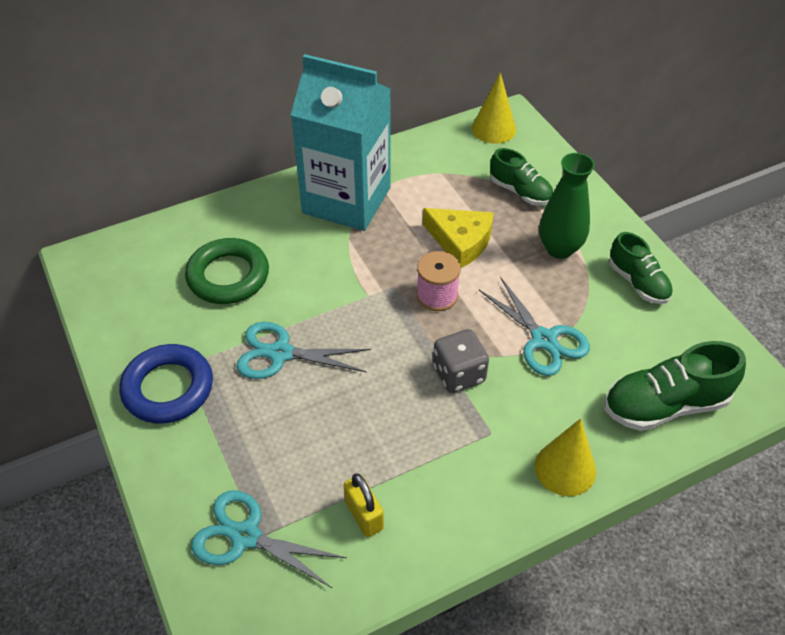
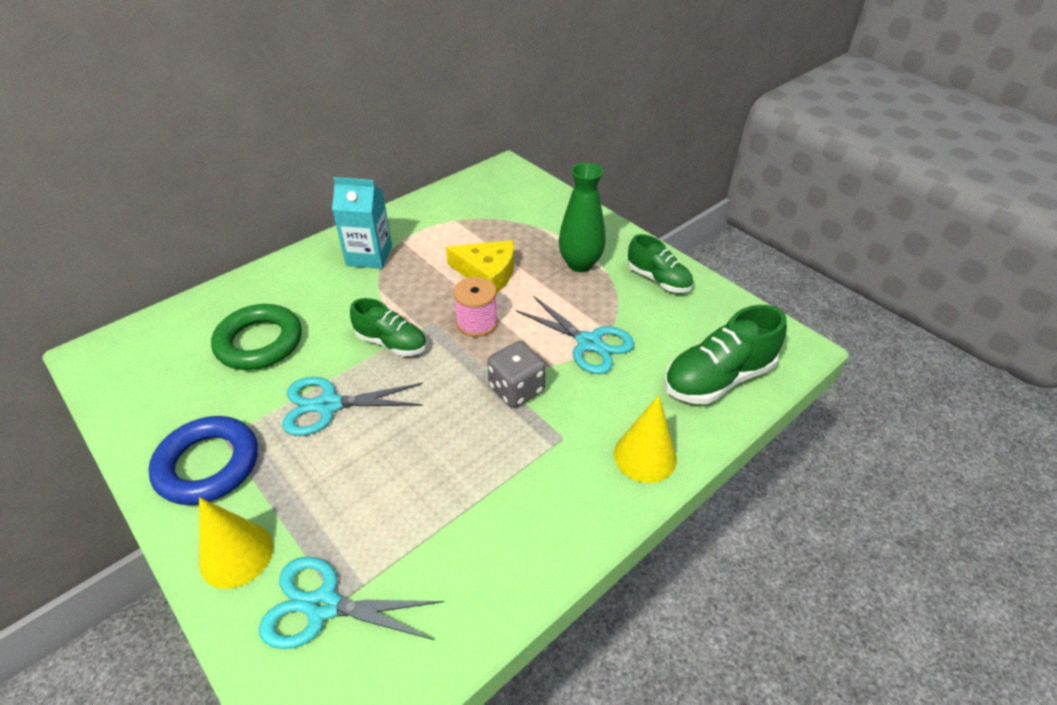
camera: 15 degrees left, 5 degrees down
(346, 200) = (369, 256): turquoise carton -> turquoise carton, size x0.56
(364, 515) = (452, 550): yellow padlock -> none
(493, 129) = (493, 179): yellow cone -> yellow cone (236, 554)
(520, 192) = (531, 224): green shoe -> green shoe (391, 343)

